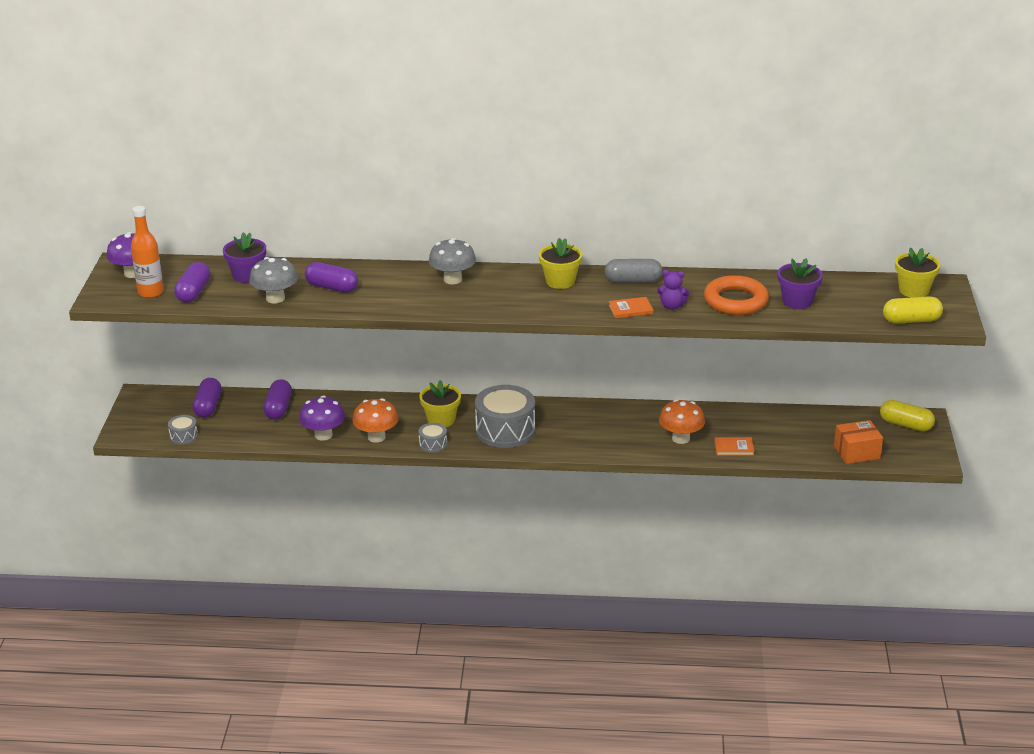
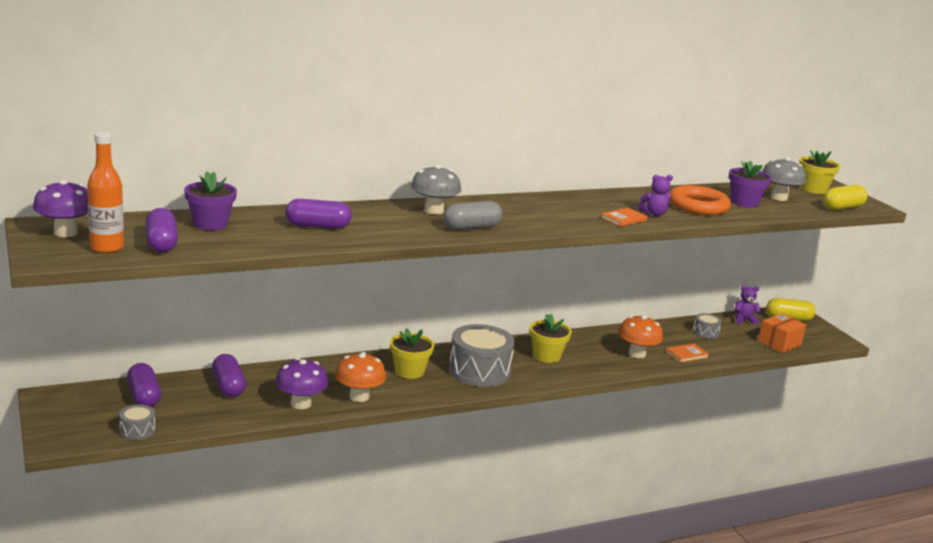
camera: 30 degrees left, 10 degrees down
(275, 298) = (265, 240): grey mushroom -> grey mushroom (778, 197)
(433, 444) = (422, 394): grey drum -> grey drum (705, 332)
(560, 281) = (535, 204): yellow flower pot -> yellow flower pot (546, 356)
(633, 281) = (596, 199): grey capsule -> grey capsule (471, 227)
(848, 418) = (744, 320): none -> purple teddy bear

